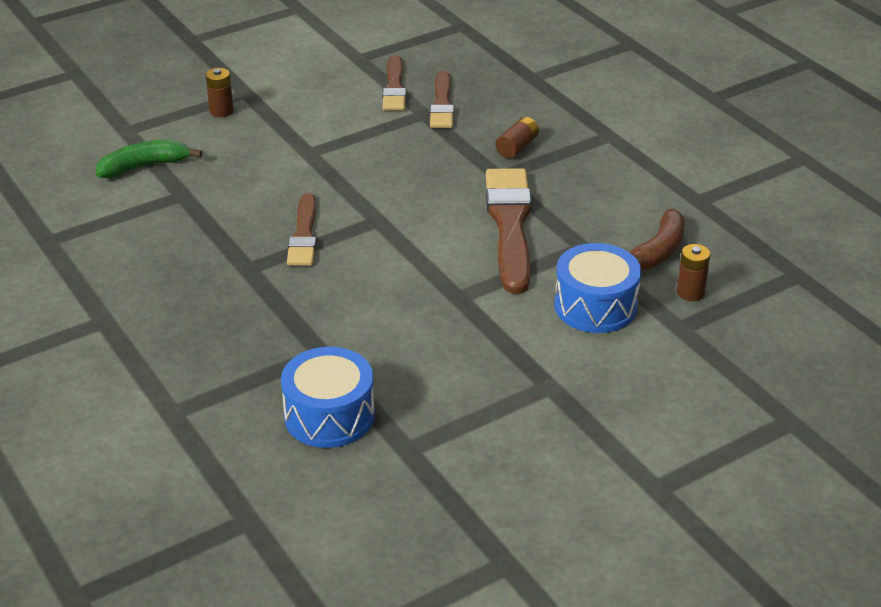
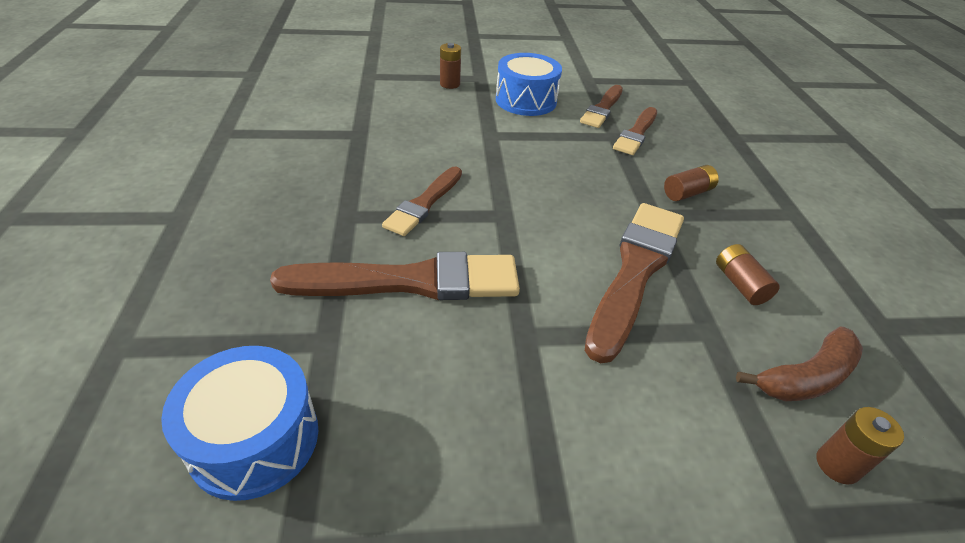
camera: 25 degrees right, 5 degrees up
(144, 166) = (354, 104): green banana -> none
(346, 294) = (410, 281): none -> brown brush
(590, 207) = (740, 284): none -> brown battery
(595, 306) = (689, 426): blue drum -> blue drum (526, 100)

